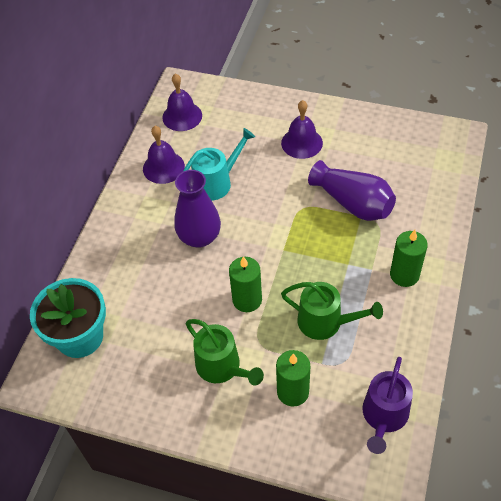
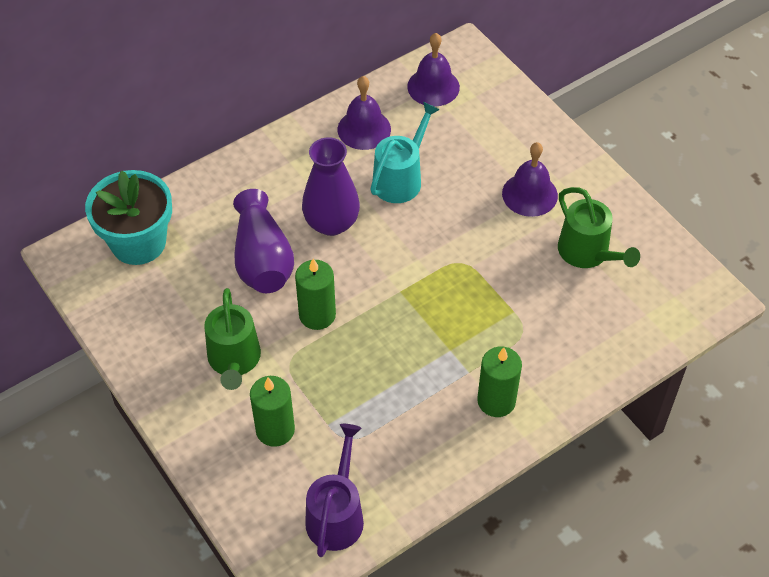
camera: 35 degrees right, 0 degrees up
(216, 182) = (400, 179): turquoise watering can -> turquoise watering can turned 60 degrees counterclockwise
(325, 322) = (370, 389): green watering can -> green watering can (587, 253)
(353, 203) = (519, 293): purple vase -> purple vase (262, 259)
(384, 416) = (336, 515): purple watering can -> purple watering can turned 135 degrees clockwise

